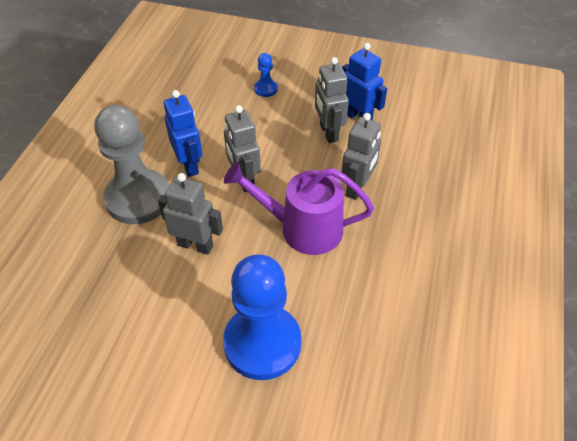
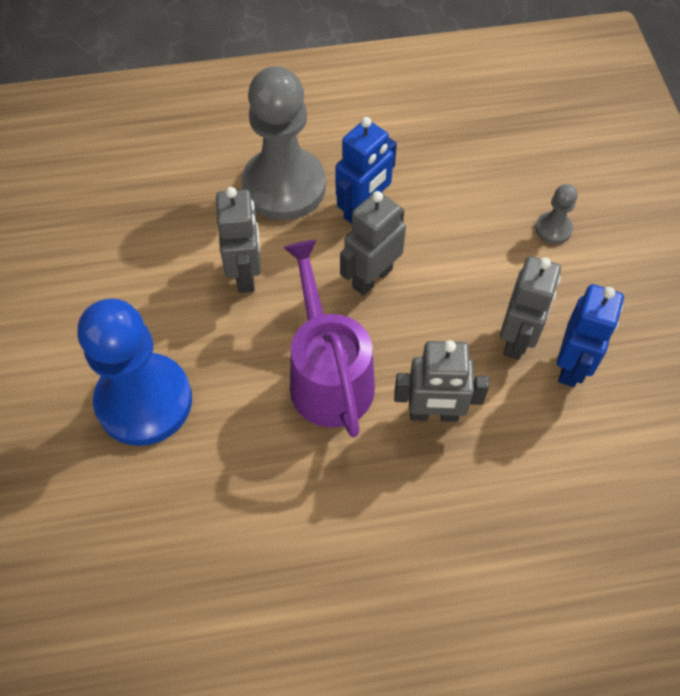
camera: 65 degrees right, 10 degrees up
(266, 89) = (553, 229): blue pawn -> grey pawn
(328, 132) = (517, 339): grey robot -> grey robot turned 150 degrees clockwise

